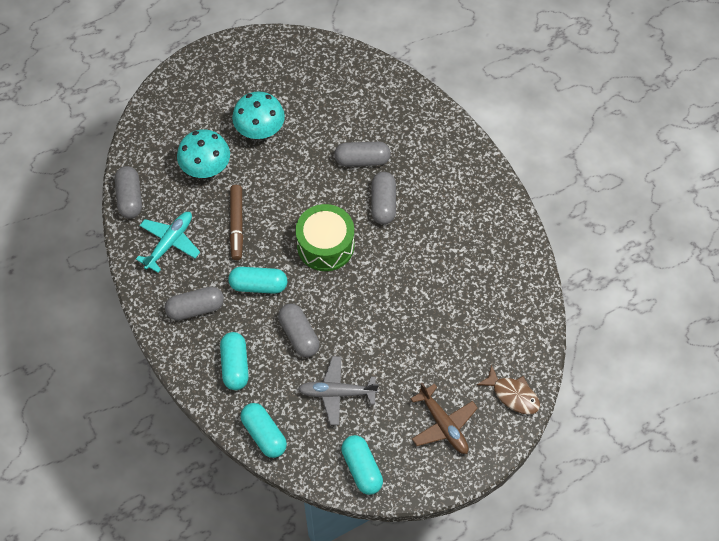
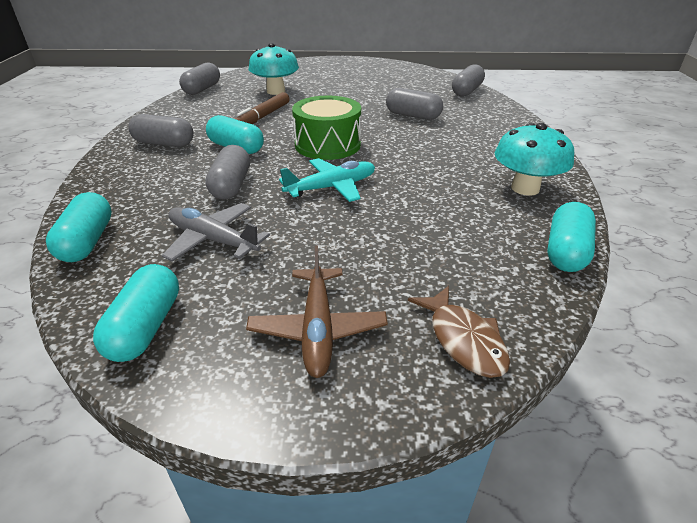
camera: 30 degrees right, 25 degrees down
(169, 243) = (198, 111): turquoise plane -> turquoise plane (331, 187)
(235, 365) = (142, 184): turquoise capsule -> turquoise capsule (565, 251)
(260, 130) = (339, 87): turquoise mushroom -> turquoise mushroom (525, 188)
(383, 203) = (411, 139): grey capsule -> grey capsule (466, 91)

